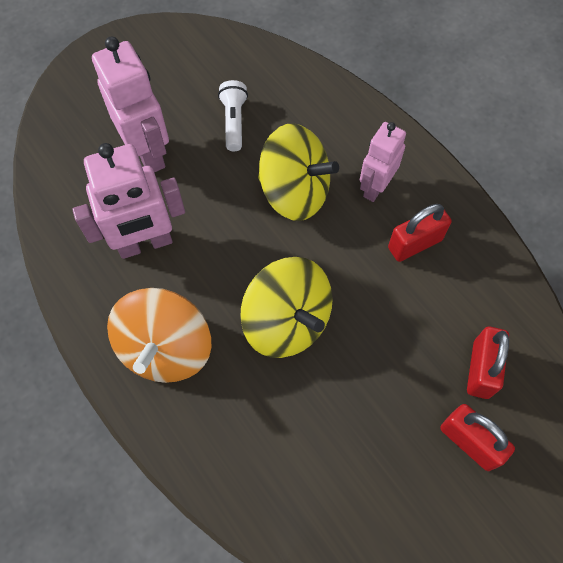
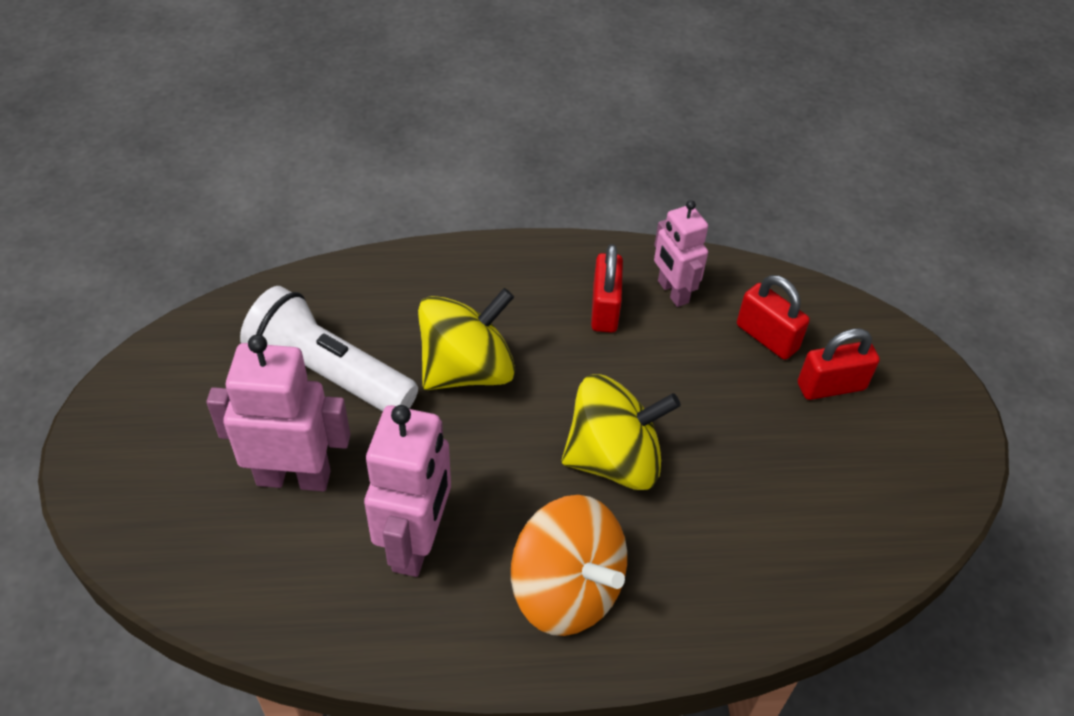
camera: 60 degrees left, 15 degrees down
(234, 122) = (329, 374): white flashlight -> white flashlight, size x1.91
(375, 187) = (517, 302): pink robot -> pink robot (672, 292)

